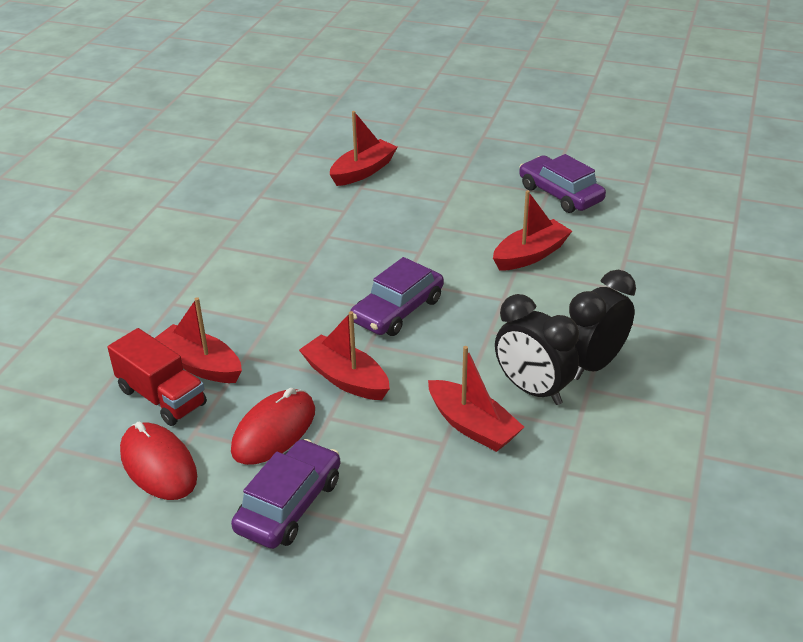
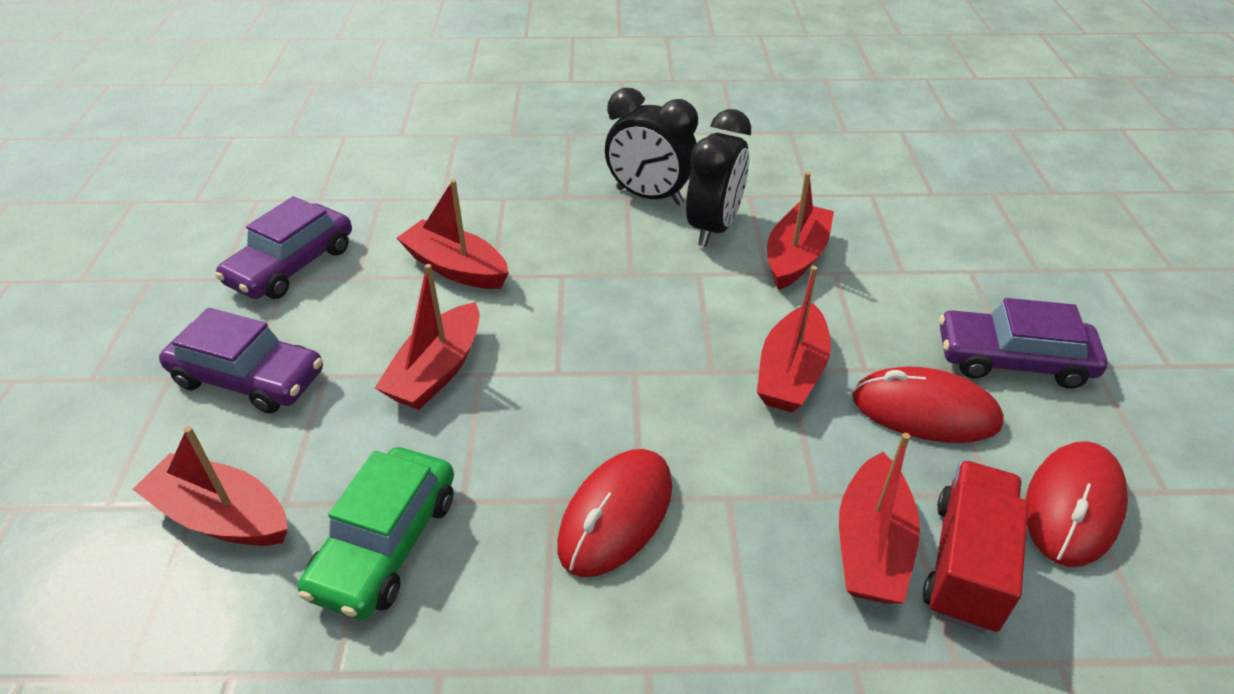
camera: 110 degrees left, 5 degrees up
(284, 281) = (616, 515): none -> red mouse
(316, 212) = (385, 544): none -> green car
(397, 310) = (629, 361): purple car -> purple car (248, 378)
(429, 237) = (437, 371): none -> red boat

